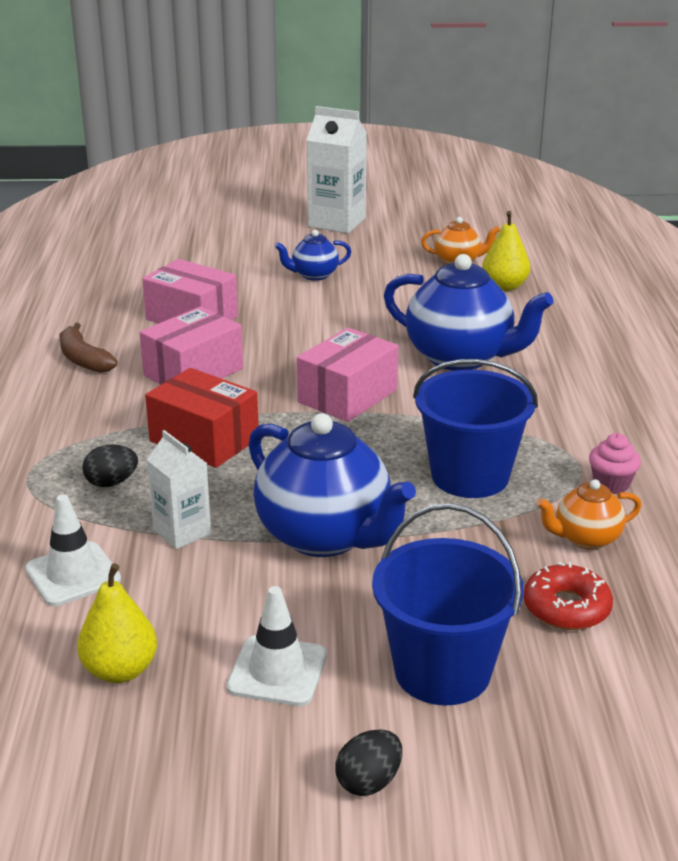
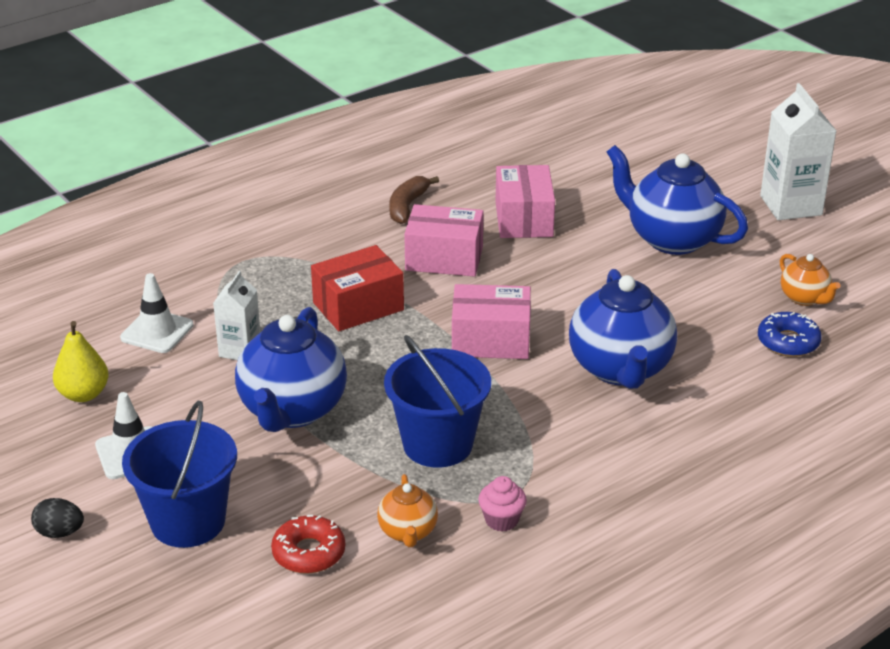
camera: 55 degrees right, 5 degrees up
(111, 482) = (267, 296): black egg -> none
(204, 440) = (358, 306): red box -> red box turned 60 degrees clockwise
(313, 275) = (671, 239): blue teapot -> blue teapot, size x2.00
(504, 286) = (788, 342): yellow pear -> blue donut
(585, 538) = (408, 532): orange teapot -> orange teapot turned 135 degrees counterclockwise

